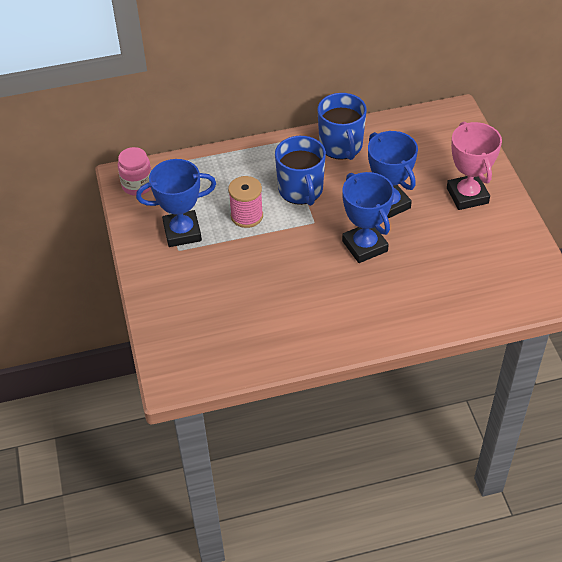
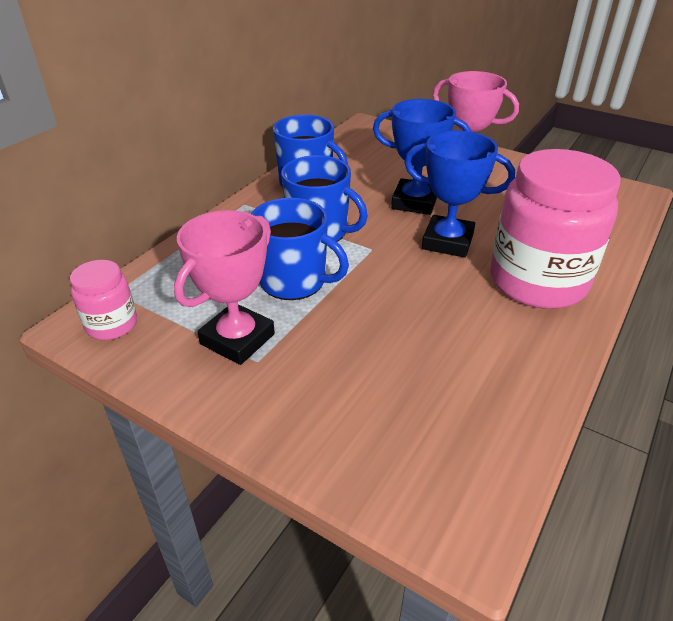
camera: 45 degrees left, 10 degrees down
(182, 232) = (237, 339): blue trophy -> pink trophy
(247, 216) = (294, 281): pink spool -> blue mug
(376, 306) = (537, 281): none -> pink jar

